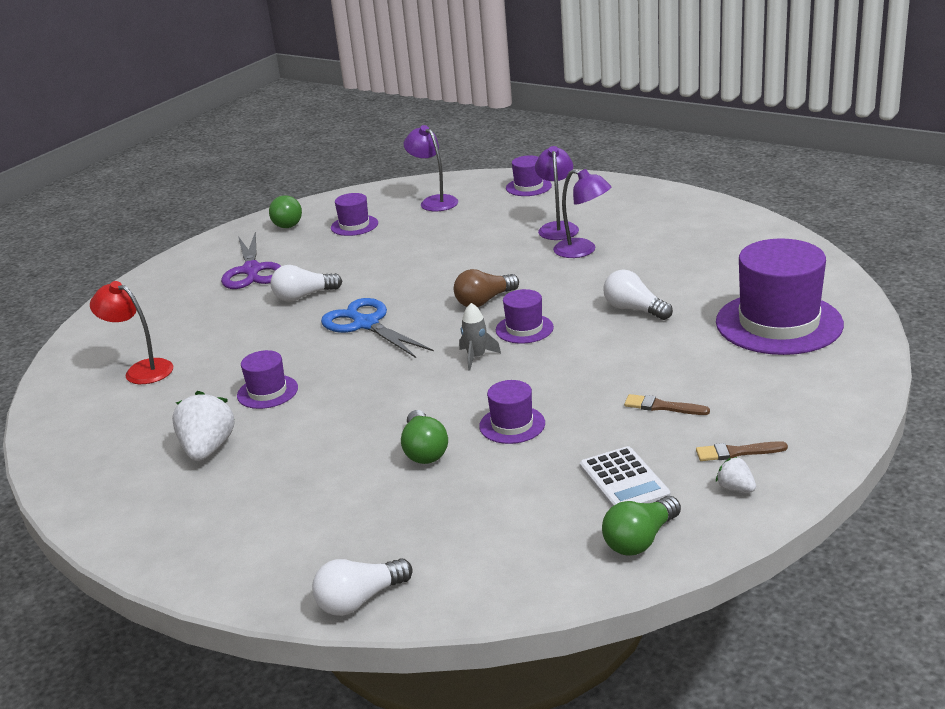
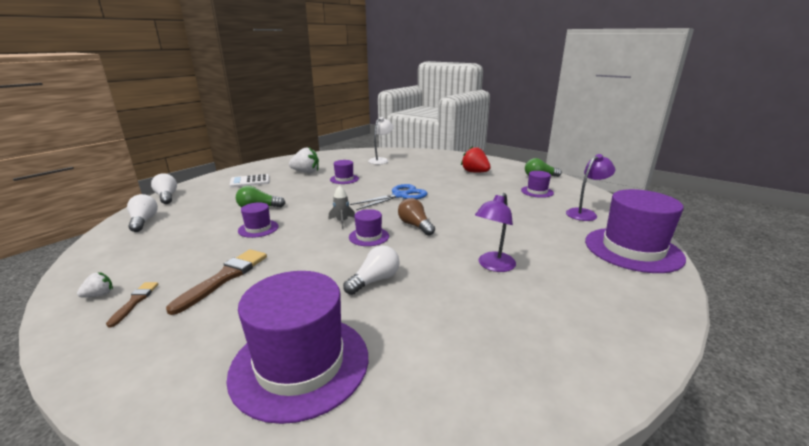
camera: 90 degrees right, 5 degrees down
(141, 370) = (381, 160): red lamp -> white lamp
(252, 270) = (475, 172): purple scissors -> red strawberry
(303, 296) = (440, 182): white light bulb -> white light bulb (144, 221)
(528, 187) = (632, 249): purple hat -> purple hat, size x2.07
(558, 227) = (542, 258): purple lamp -> none
(624, 481) = (163, 256): white calculator -> white calculator (250, 181)
(640, 540) = (106, 256): green light bulb -> none
(662, 406) = (224, 278): brown brush -> brown brush, size x1.79

